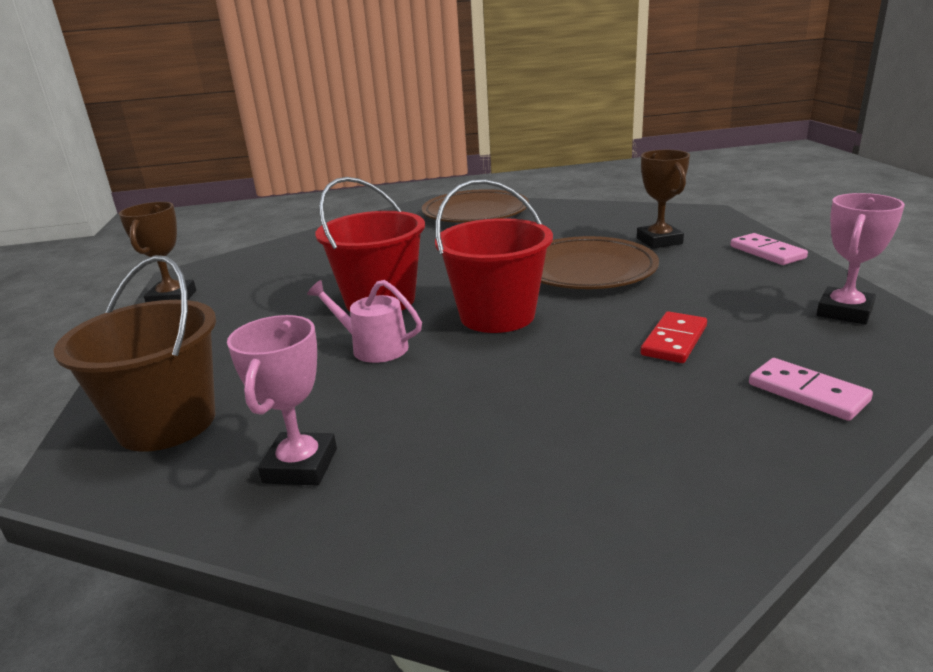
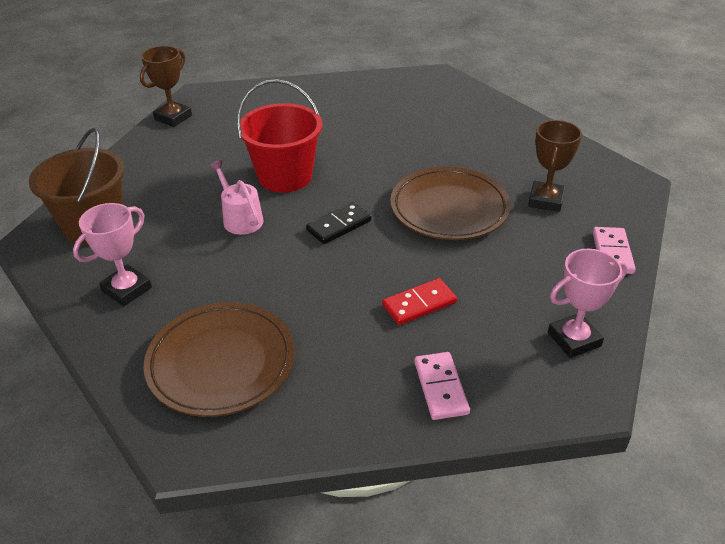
camera: 30 degrees right, 15 degrees up
(475, 213) = (448, 103): brown plate -> brown plate (221, 363)
(497, 315) = (339, 225): red bucket -> black domino

